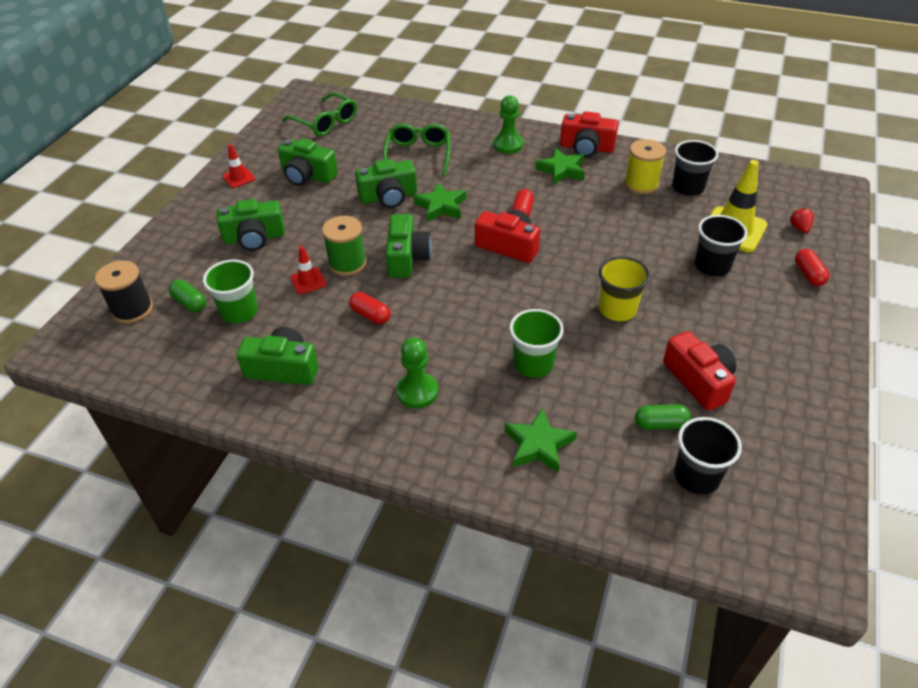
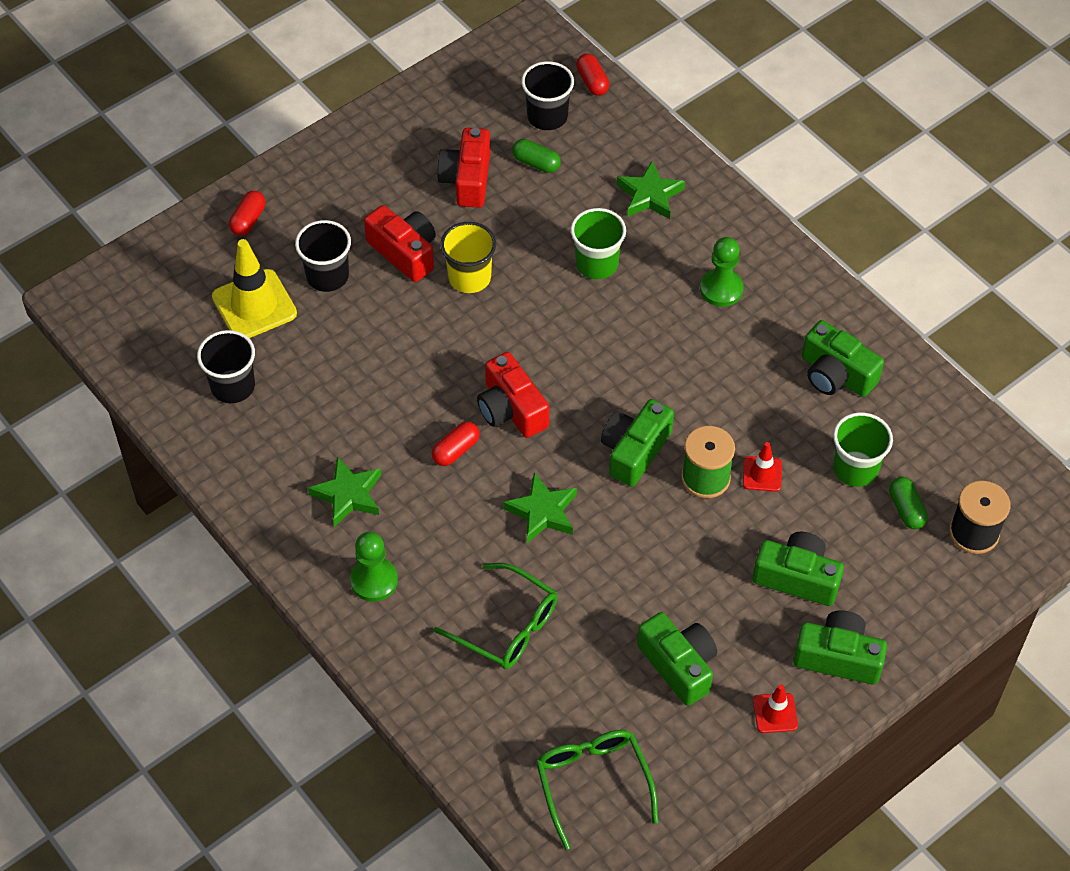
camera: 150 degrees left, 10 degrees up
(370, 315) = (718, 394): red capsule -> red capsule (592, 82)
(388, 197) = (596, 563): green camera -> green camera (838, 657)
(418, 155) = (507, 626): green glasses -> green glasses turned 90 degrees counterclockwise
(586, 148) = (280, 518): red camera -> red camera (404, 252)
(641, 184) = (279, 420): yellow spool -> none
(799, 228) = (186, 272): red strawberry -> none

